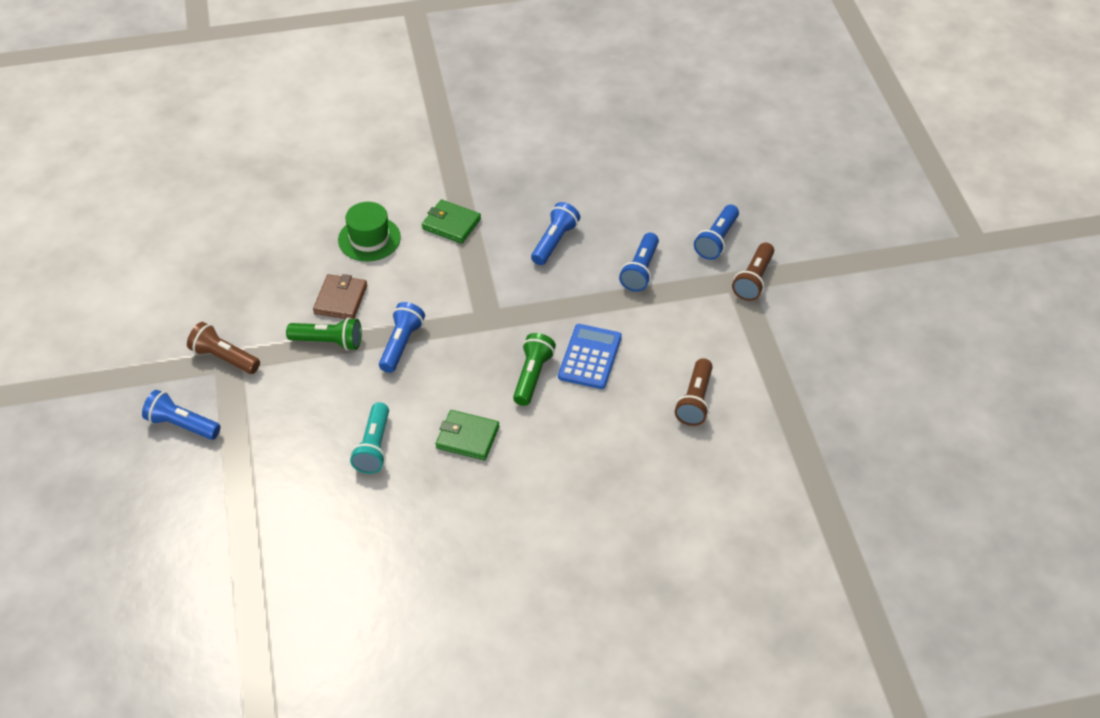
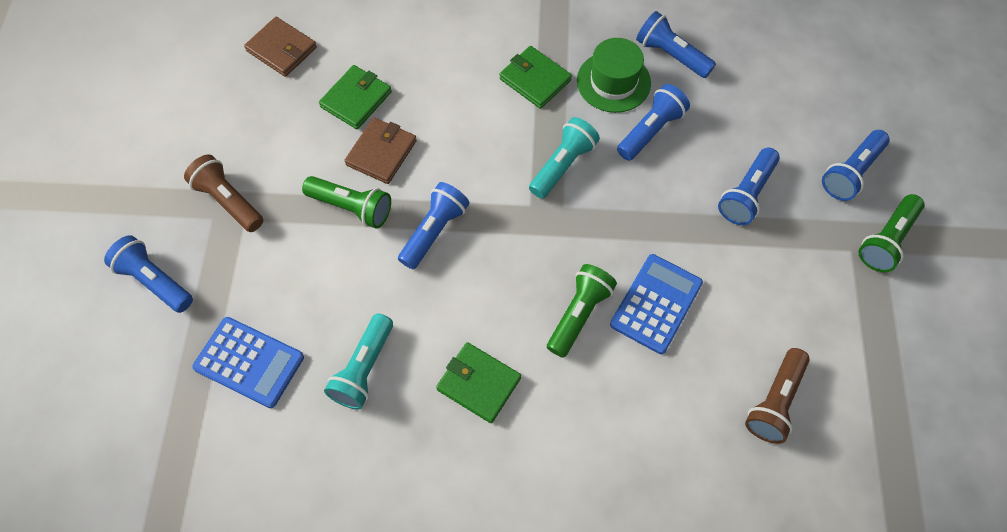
camera: 15 degrees right, 15 degrees up
(231, 242) = (282, 49): none -> brown wallet
(280, 462) = (249, 362): none -> blue calculator
(307, 266) = (356, 99): none -> green wallet
(369, 239) = (436, 79): green hat -> green hat (613, 82)
(491, 279) = (562, 165): none -> turquoise flashlight
(556, 186) = (671, 55): none -> blue flashlight
(754, 280) = (886, 240): brown flashlight -> green flashlight

